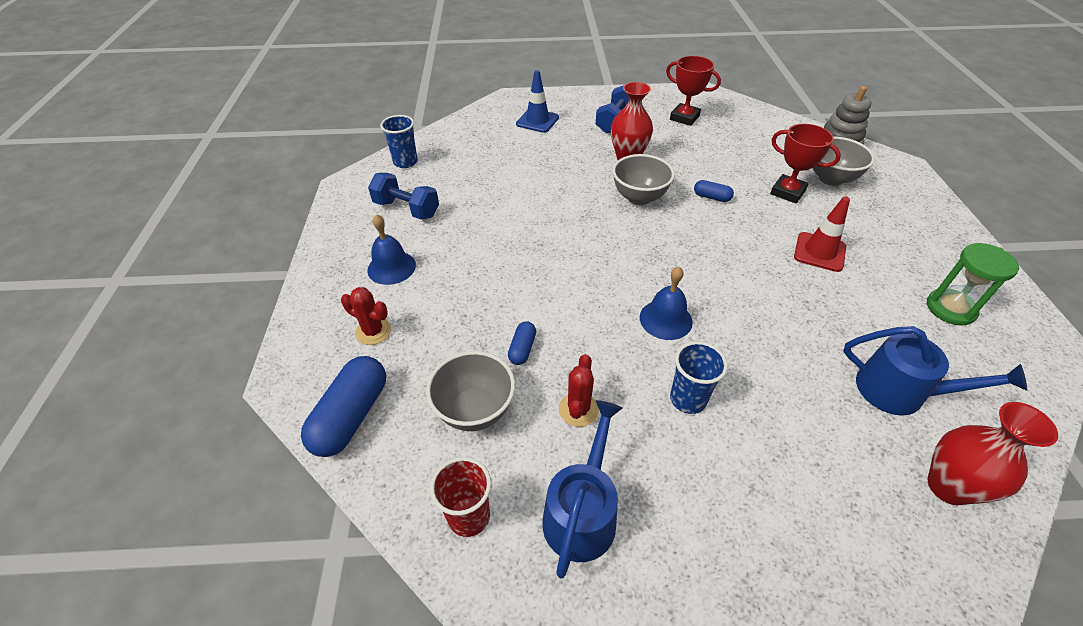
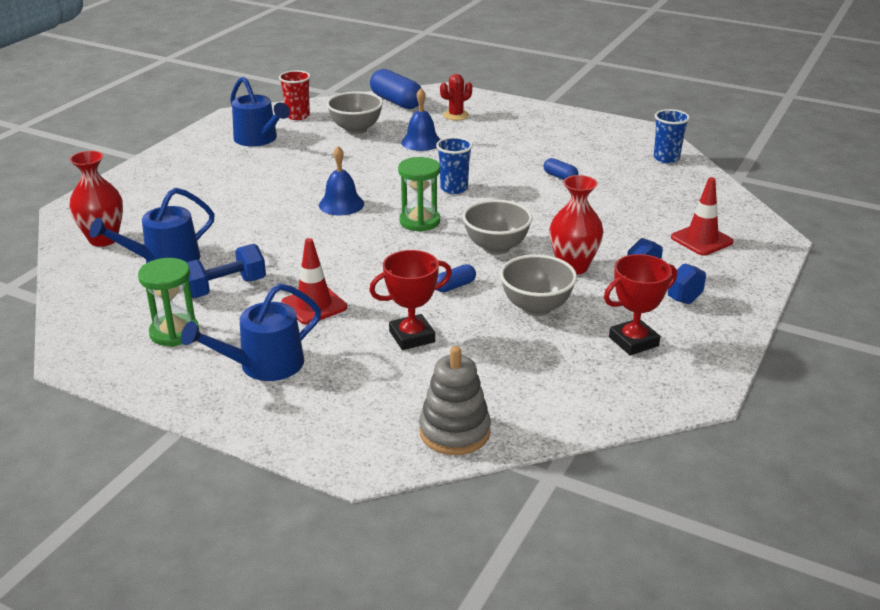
camera: 120 degrees right, 15 degrees down
(391, 267) = (515, 130): blue bell -> blue bell (421, 142)
(406, 209) = (586, 146): blue dumbbell -> blue dumbbell (225, 288)
(522, 349) = (382, 152): blue capsule -> blue capsule (560, 177)
(537, 121) = (701, 240): blue traffic cone -> red traffic cone
(578, 409) = (315, 155): red cactus -> none
(643, 252) = (419, 221): none -> green hourglass
(688, 399) = (273, 187): blue cup -> blue cup (454, 188)
(830, 179) = (401, 382): grey bowl -> grey bowl (536, 307)
(903, 240) = (264, 365): none -> blue watering can

